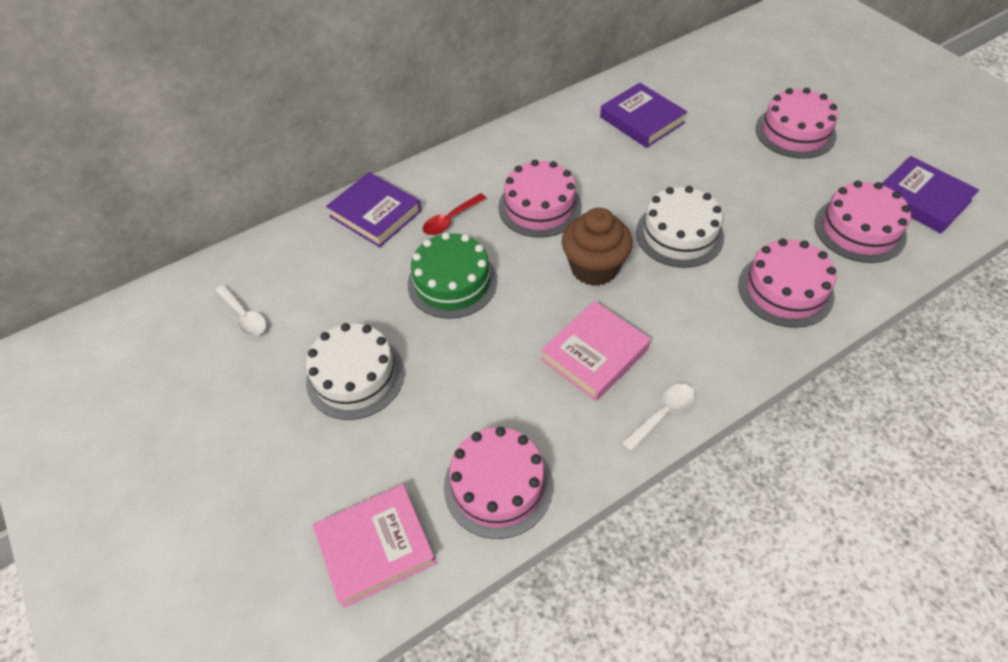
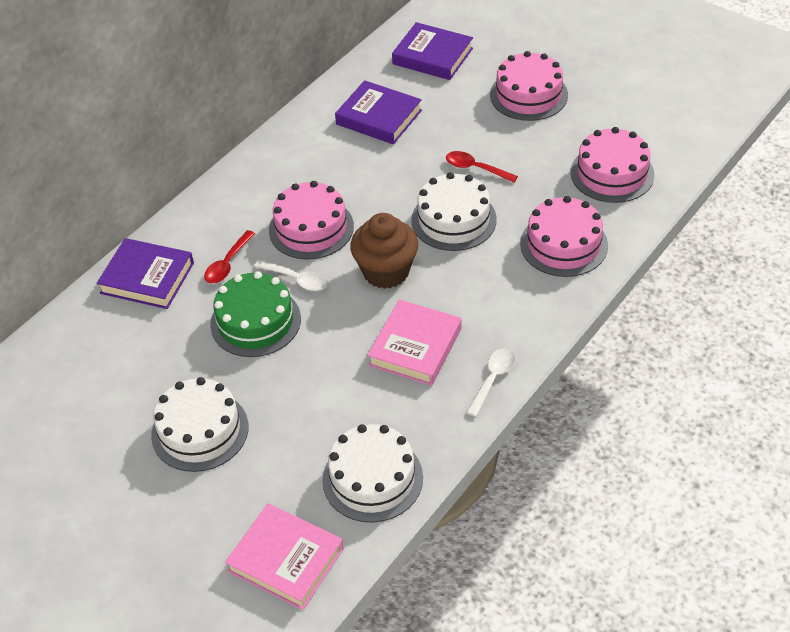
camera: 20 degrees left, 5 degrees down
(244, 316) = (60, 411): white spoon -> white spoon (296, 279)
(376, 547) = (286, 560): pink book -> pink book turned 75 degrees clockwise
(498, 485) = (372, 478): pink cake -> white cake
(718, 190) = (475, 168): none -> red spoon
(921, 199) = (658, 131): purple book -> purple book (432, 56)

